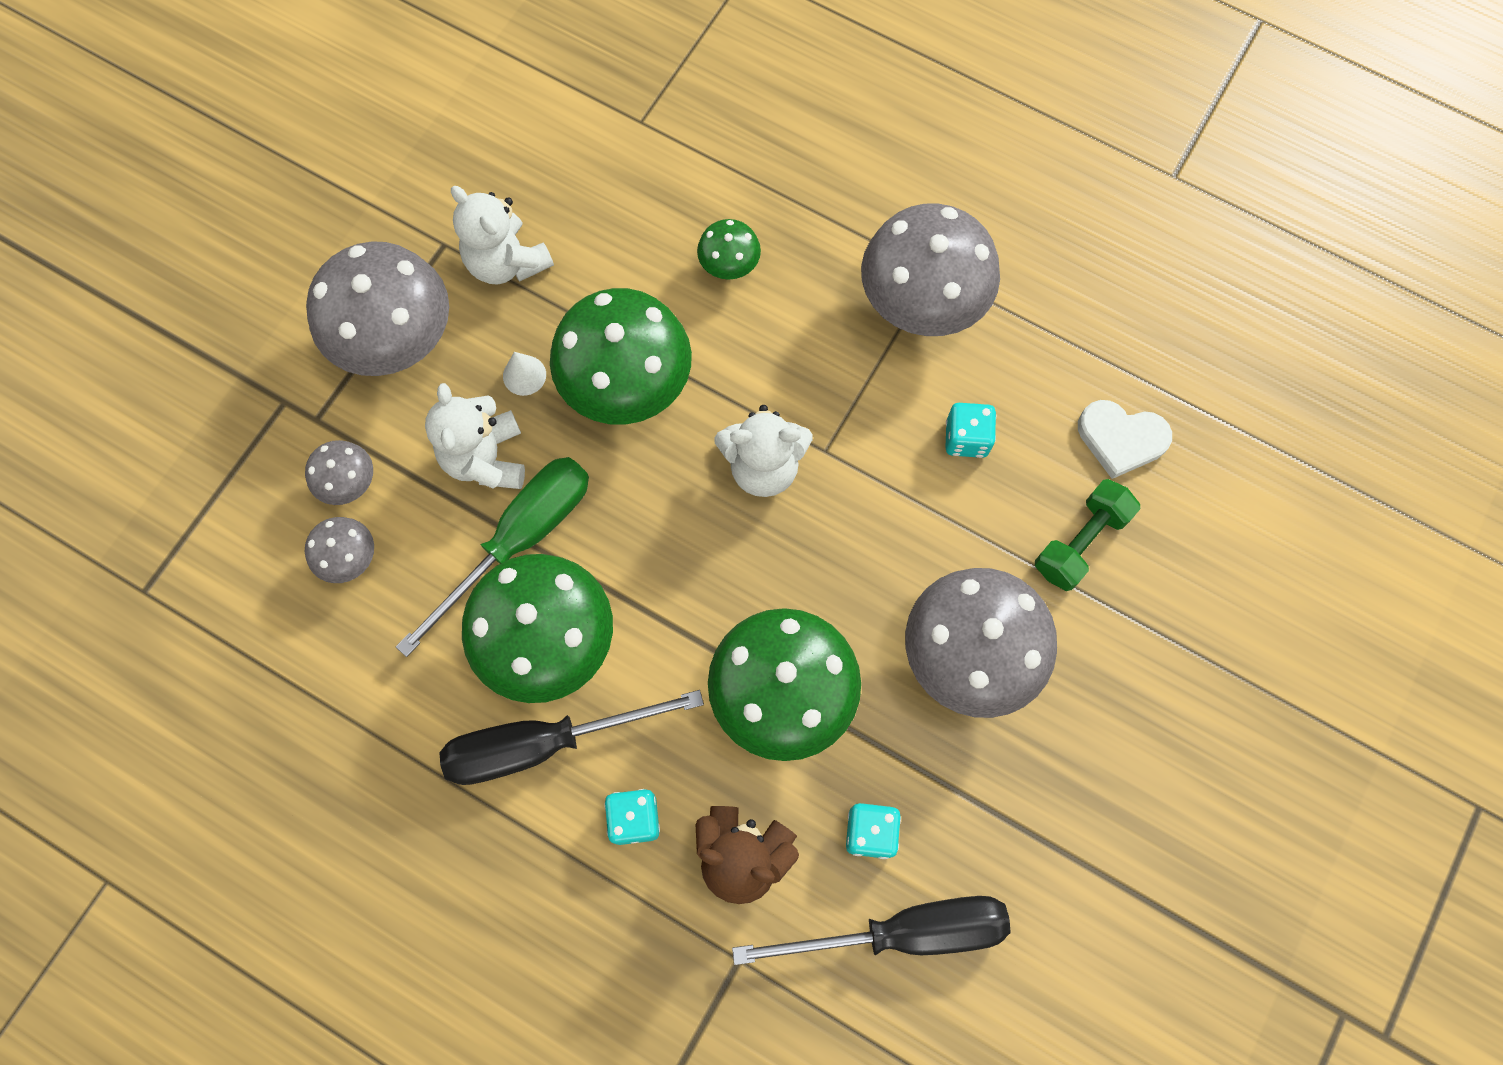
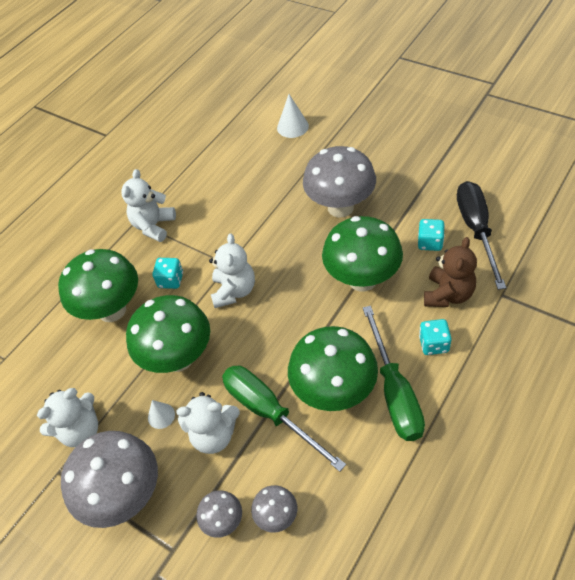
camera: 80 degrees left, 20 degrees down
(544, 743) = (394, 392): black screwdriver -> green screwdriver
(729, 267) = (112, 310): green mushroom -> green mushroom, size x2.10
(920, 307) = (153, 226): grey mushroom -> white teddy bear
(966, 438) = (228, 208): turquoise dice -> turquoise dice (171, 280)
(1080, 542) = (284, 168): green dumbbell -> none
(1121, 439) = (235, 154): white heart -> none
(1209, 554) = (292, 127): none -> white cone

